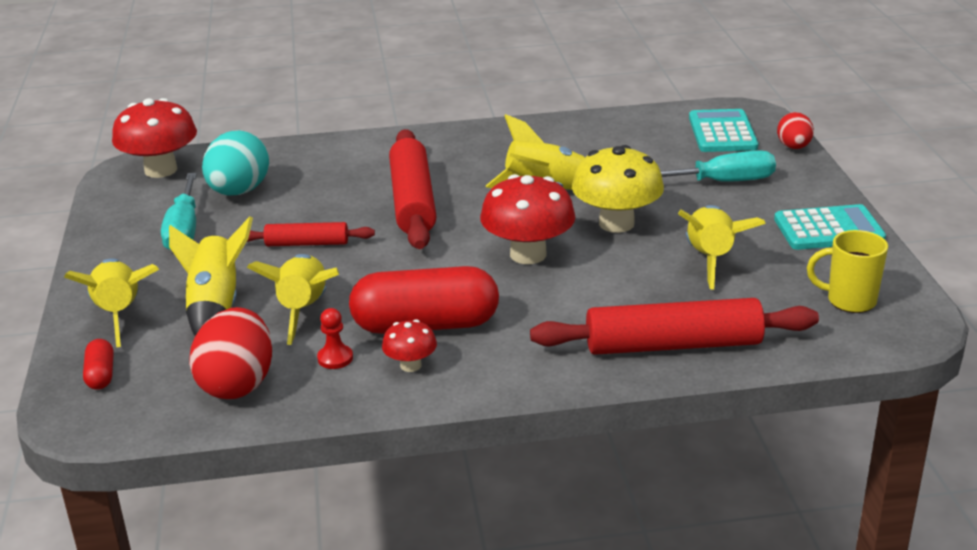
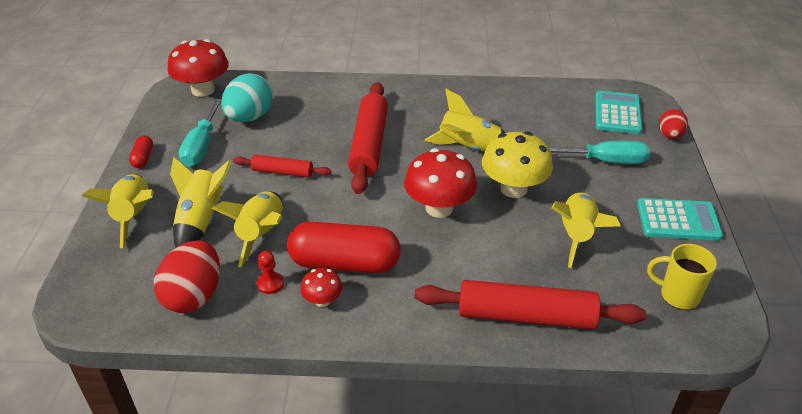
camera: 10 degrees right, 10 degrees up
(101, 375) = (103, 270): red capsule -> red capsule (143, 158)

